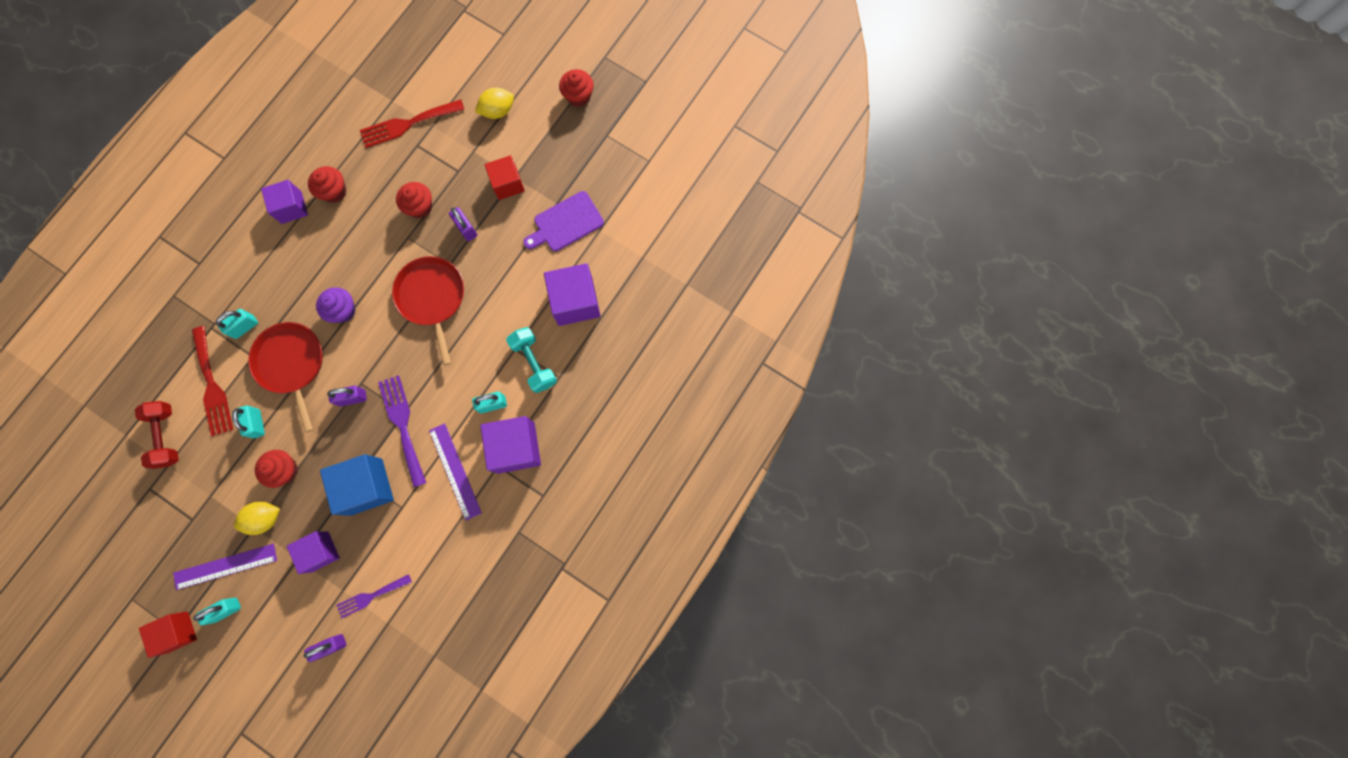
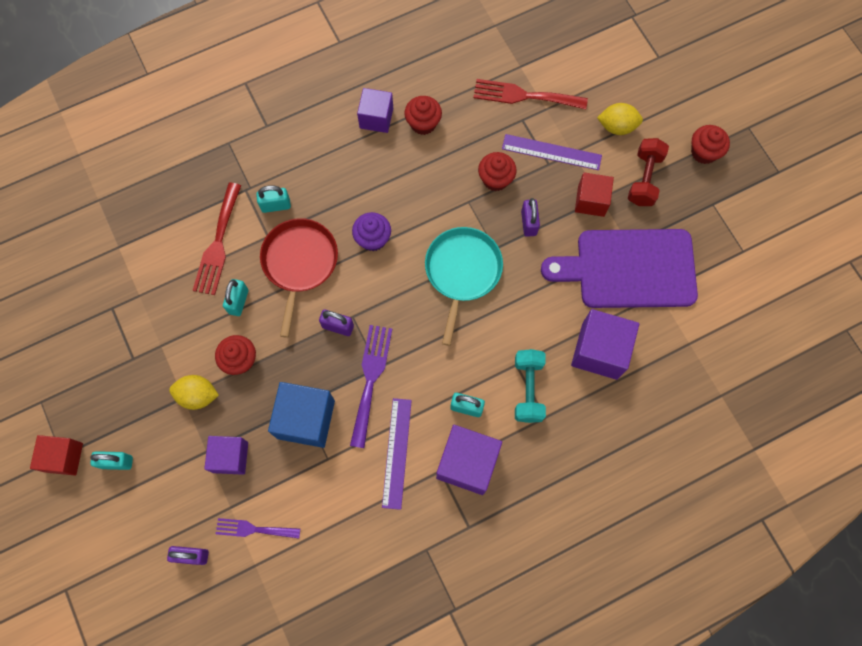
camera: 30 degrees right, 5 degrees down
(166, 436) = (153, 268): red dumbbell -> red dumbbell (644, 179)
(225, 566) = (138, 420): purple ruler -> purple ruler (551, 152)
(432, 298) = (462, 272): red pan -> turquoise pan
(565, 223) = (629, 269): purple cutting board -> purple cutting board, size x1.71

